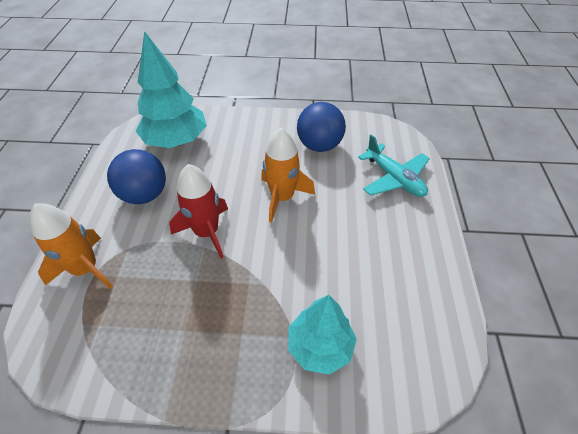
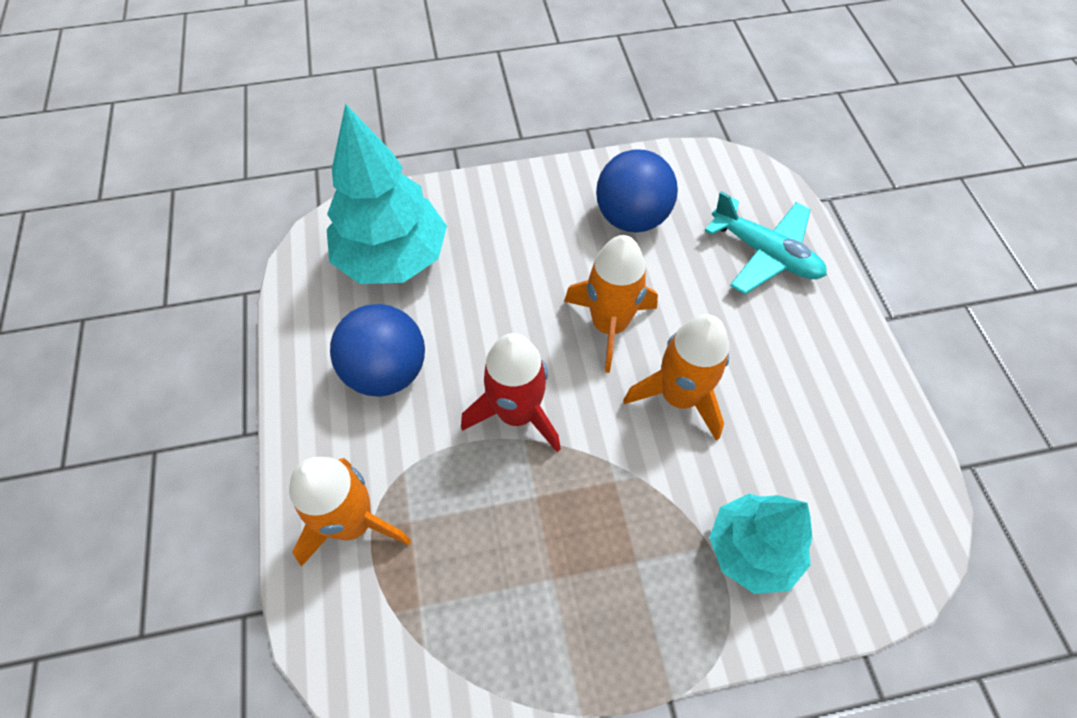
camera: 15 degrees left, 10 degrees up
(309, 245) = (679, 397): none -> orange rocket

